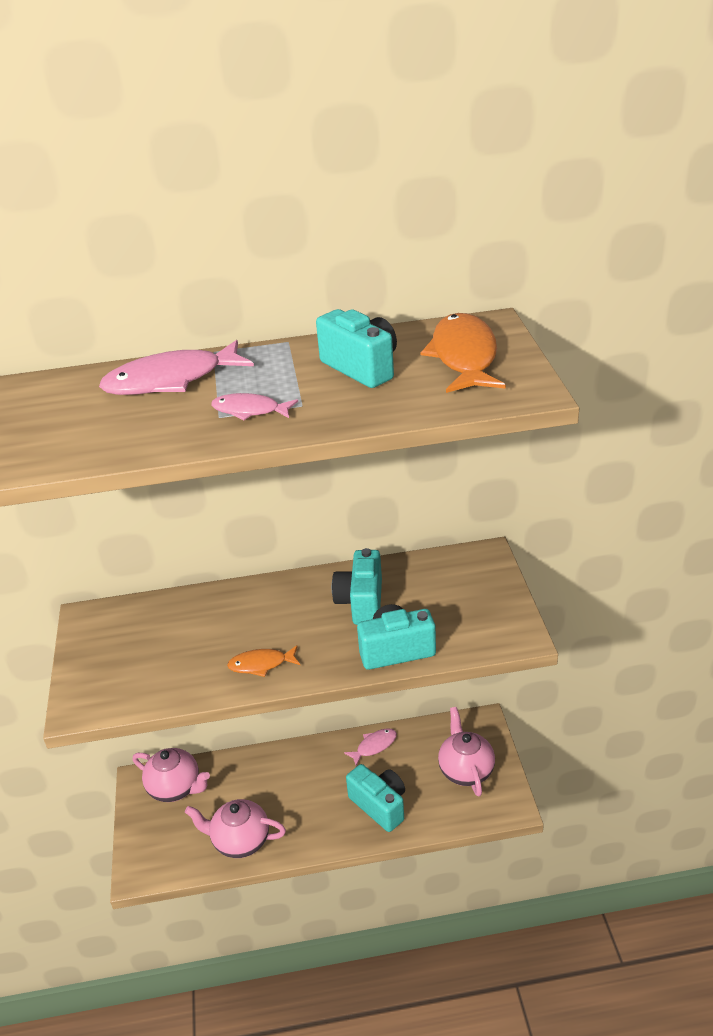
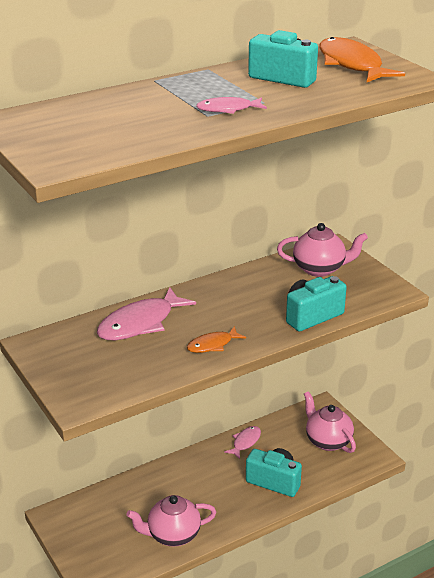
camera: 25 degrees left, 5 degrees down
(171, 380) = (141, 100): pink fish -> pink fish (140, 323)
(175, 788) = (90, 512): pink teapot -> pink teapot (320, 269)
(361, 602) = (261, 291): turquoise camera -> none

